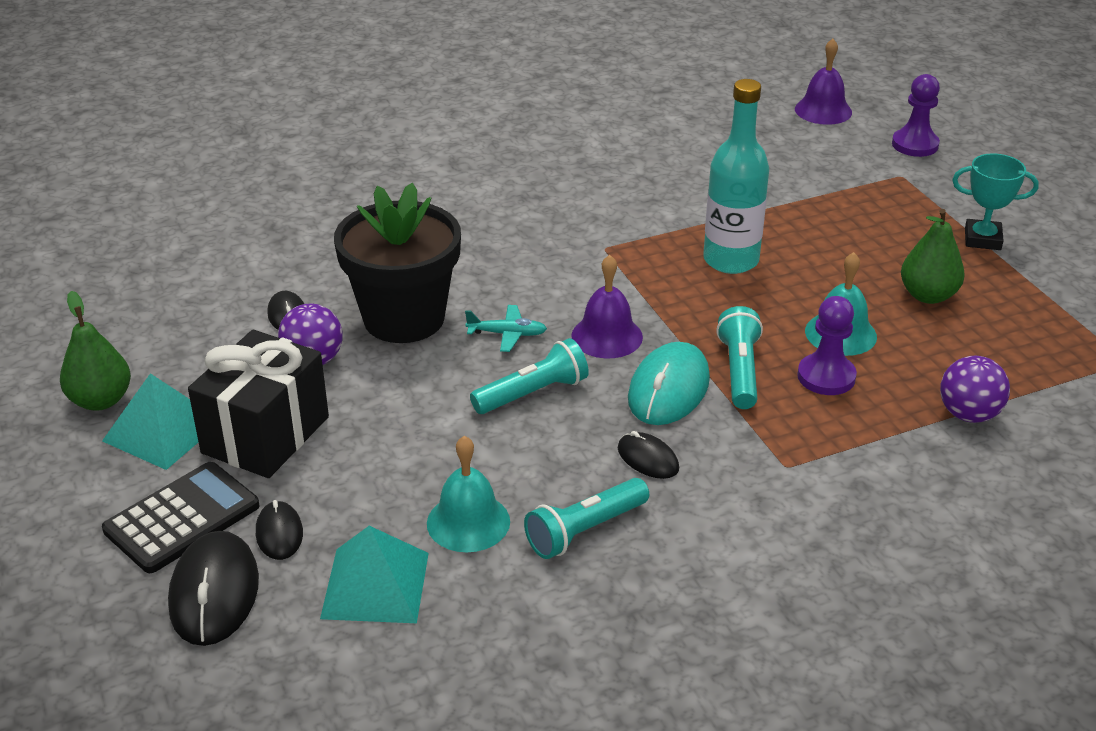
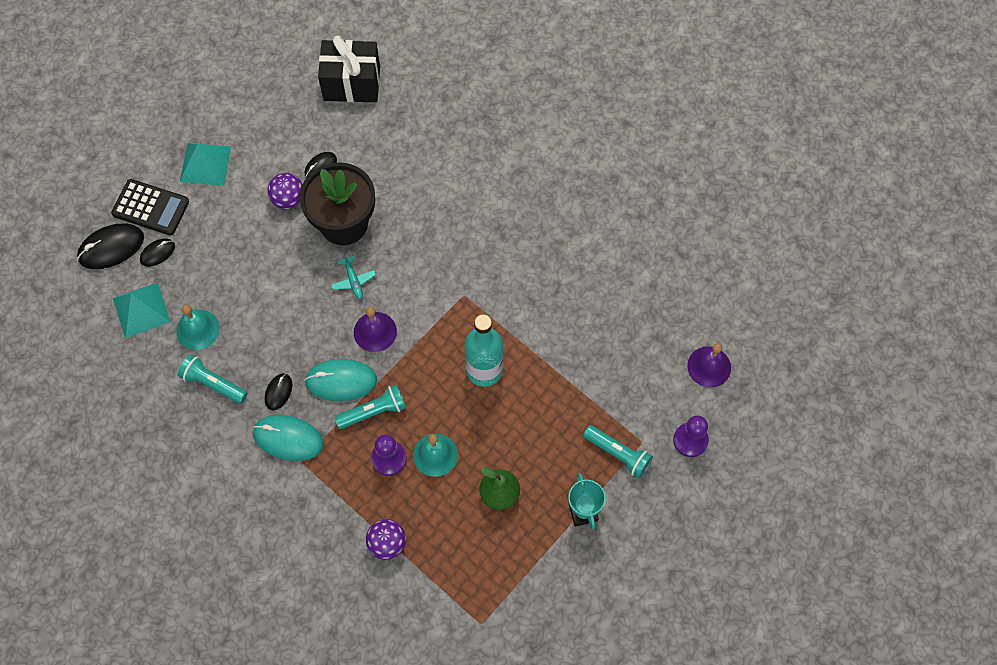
camera: 65 degrees right, 30 degrees up
(101, 400) = (215, 124): green pear -> none
(266, 435) = (221, 210): black gift -> black gift (352, 83)
(532, 393) = (307, 316): turquoise flashlight -> turquoise flashlight (618, 454)
(738, 470) = (288, 438): none -> turquoise mouse

